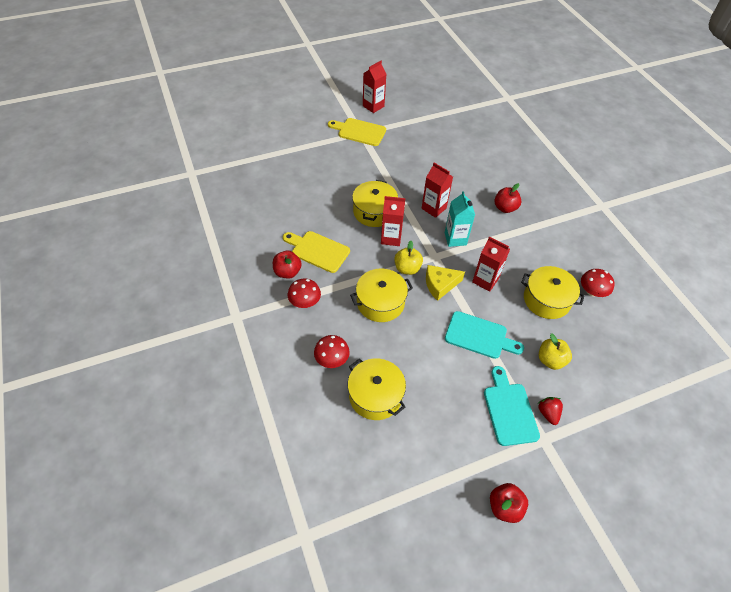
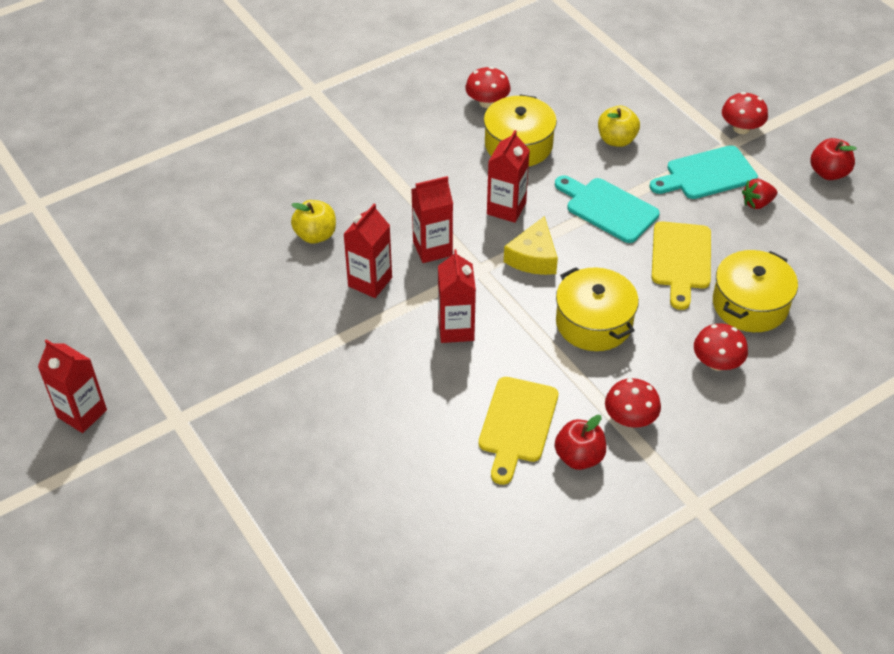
camera: 100 degrees left, 5 degrees down
(359, 132) = (174, 423): yellow cutting board -> yellow cutting board (681, 260)
(374, 212) = (400, 361): yellow pot -> none
(407, 268) = (515, 300): yellow apple -> yellow apple (315, 235)
(440, 285) = (533, 257): yellow cheese -> yellow cheese turned 45 degrees clockwise
(455, 239) = (432, 248): turquoise carton -> red carton
(479, 336) = (608, 208): turquoise cutting board -> turquoise cutting board turned 60 degrees counterclockwise
(505, 208) = (346, 195): red apple -> none
(548, 413) = (694, 141): red strawberry -> red strawberry (757, 203)
(563, 455) = (741, 128): none -> red mushroom

